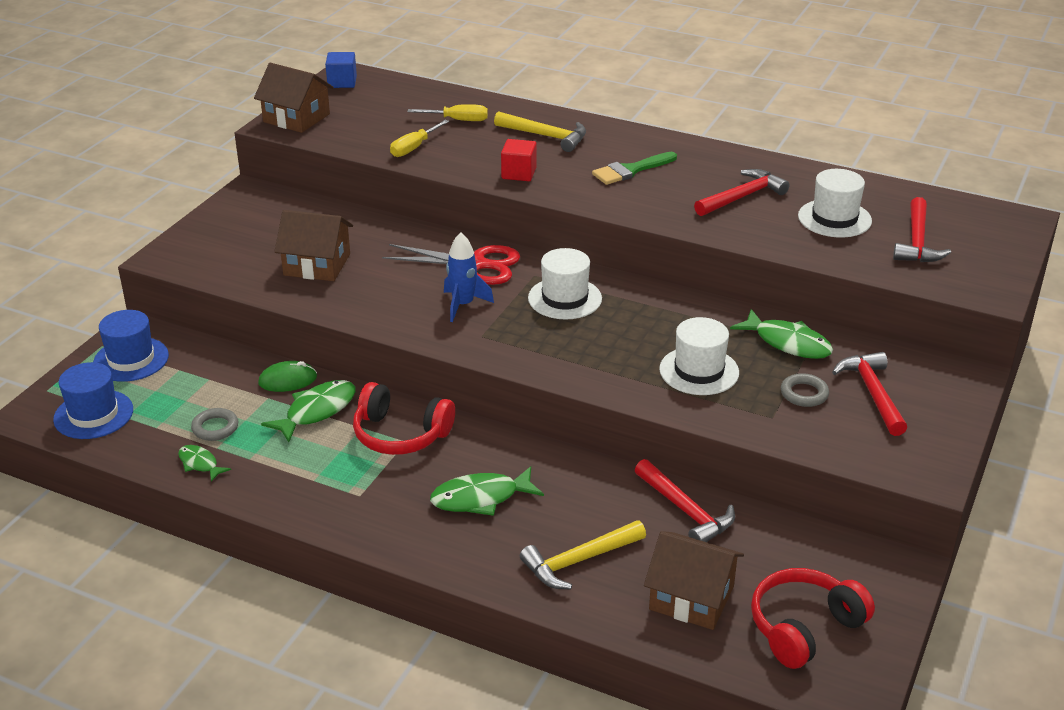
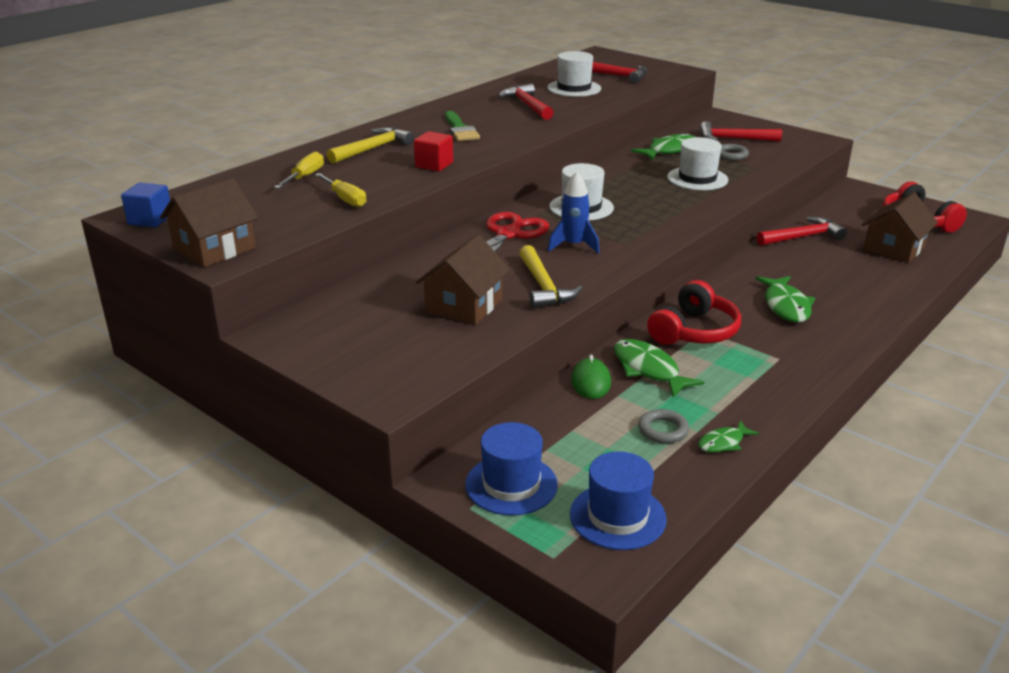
camera: 75 degrees left, 5 degrees down
(579, 561) = (860, 279): yellow hammer -> yellow hammer (544, 286)

